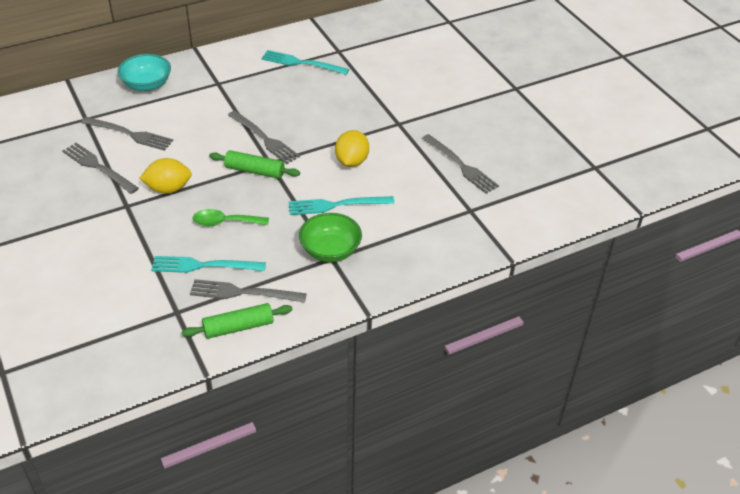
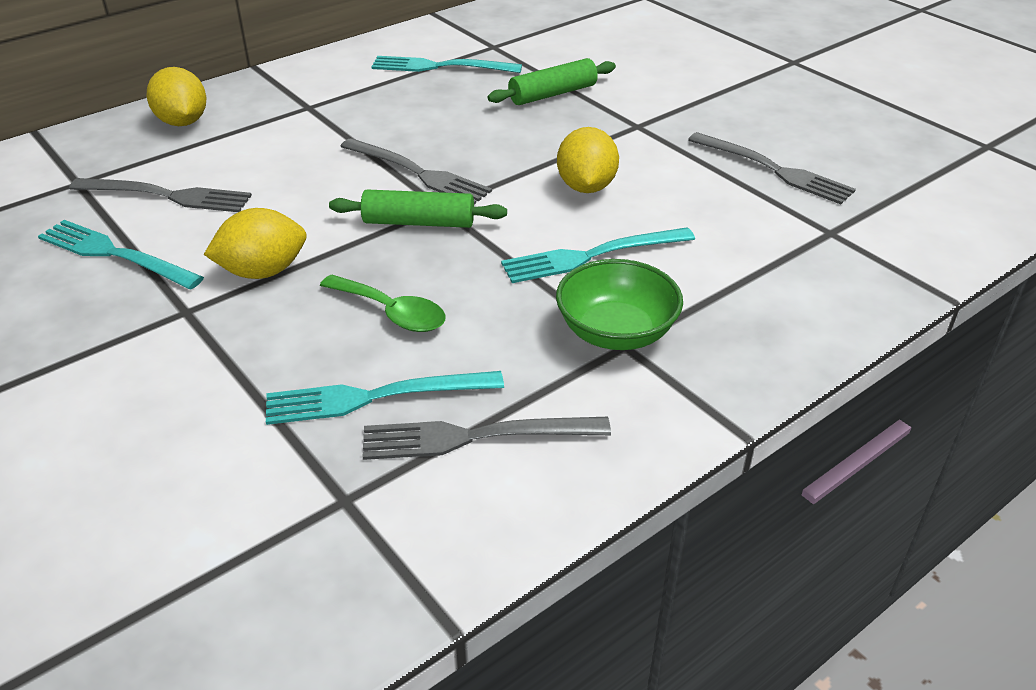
camera: 10 degrees left, 5 degrees down
(97, 167) = (113, 254): grey fork -> turquoise fork
(147, 85) = (183, 122): turquoise bowl -> yellow lemon
(225, 222) = (392, 313): green spoon -> green spoon turned 135 degrees counterclockwise
(238, 327) = (491, 509): green rolling pin -> green rolling pin (552, 94)

